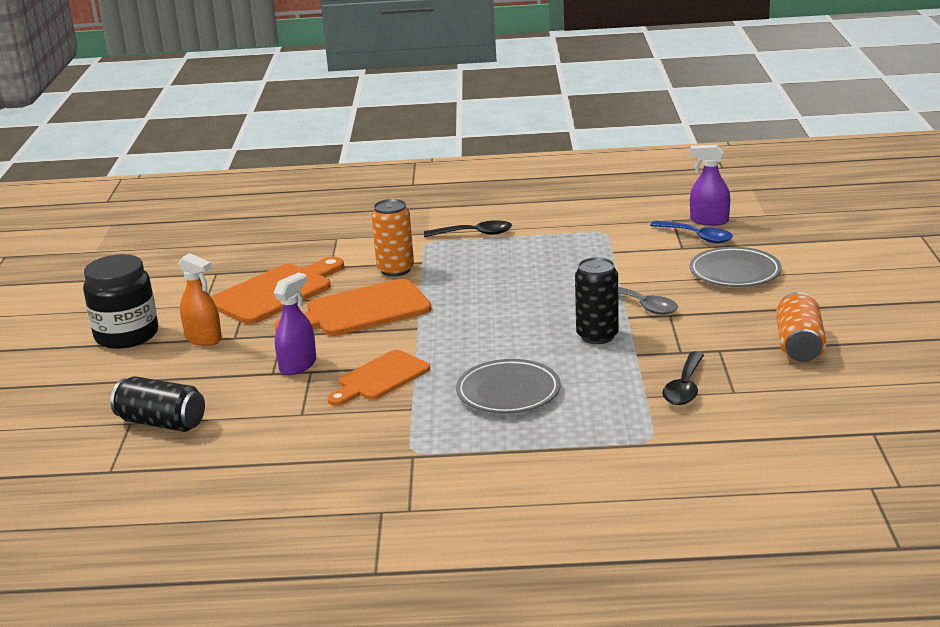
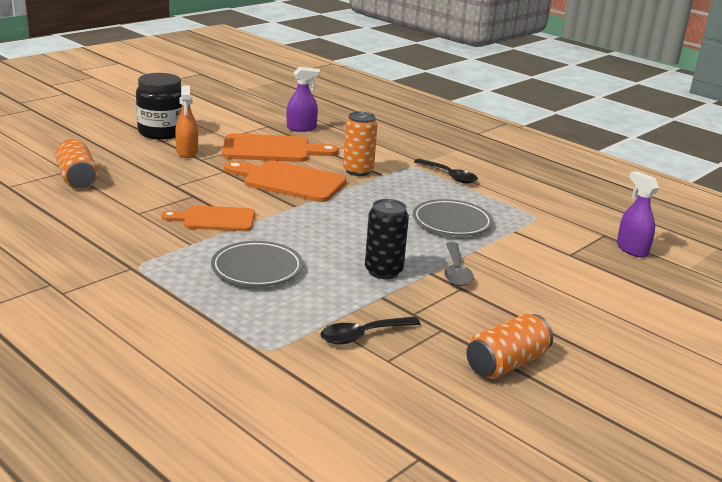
camera: 40 degrees right, 0 degrees up
(161, 423) = (77, 179): black can -> orange can
(298, 365) = (194, 189): purple spray bottle -> purple spray bottle (301, 128)
(697, 237) = (598, 254): blue spoon -> none
(735, 273) = (572, 290): grey plate -> grey plate (452, 222)

